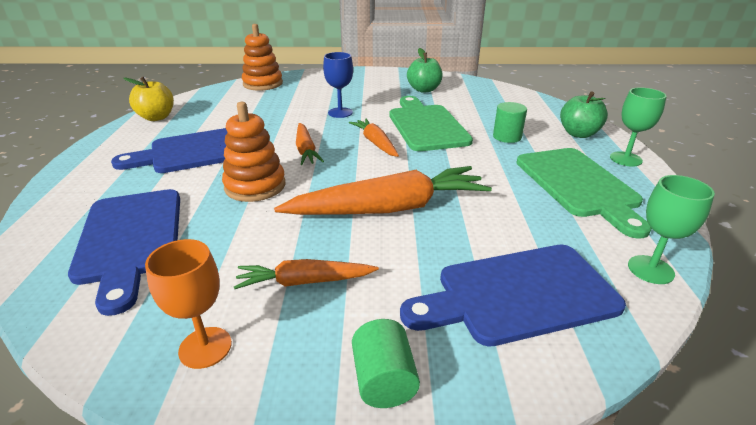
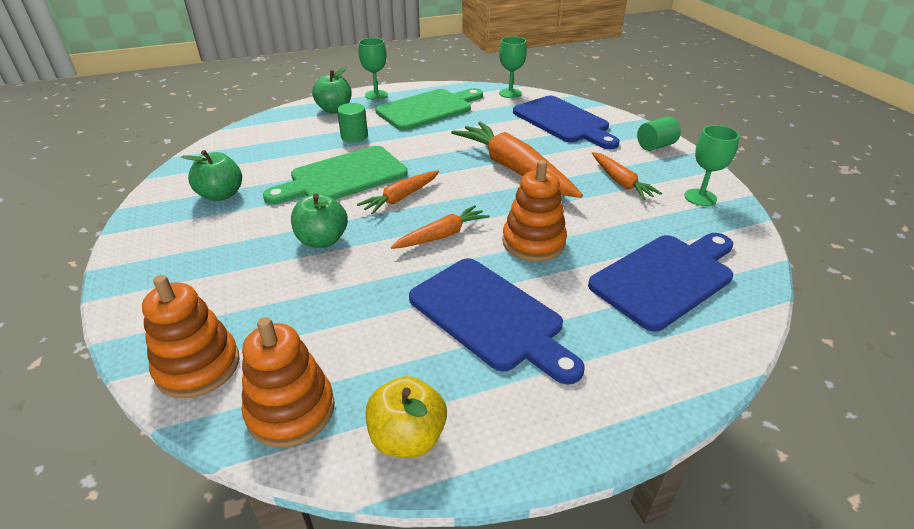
camera: 110 degrees left, 5 degrees up
(205, 347) = (700, 197): orange goblet -> green goblet
(209, 98) = (291, 410): none -> orange stacking toy
(340, 112) = (322, 240): blue goblet -> green apple

